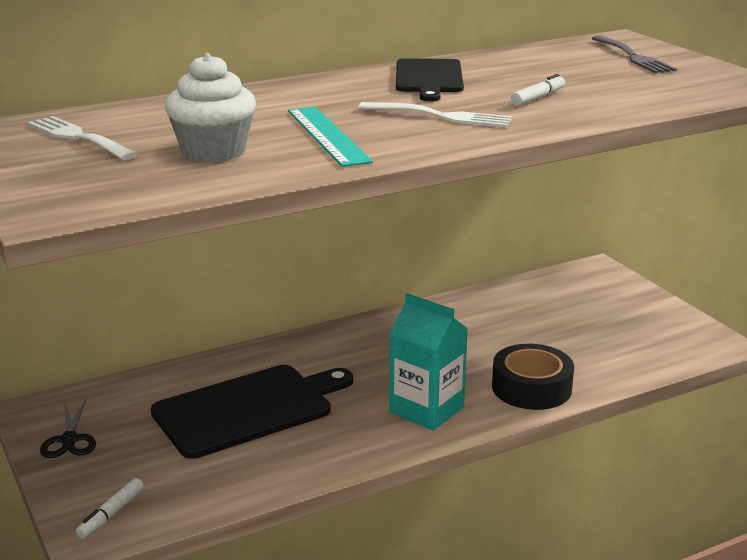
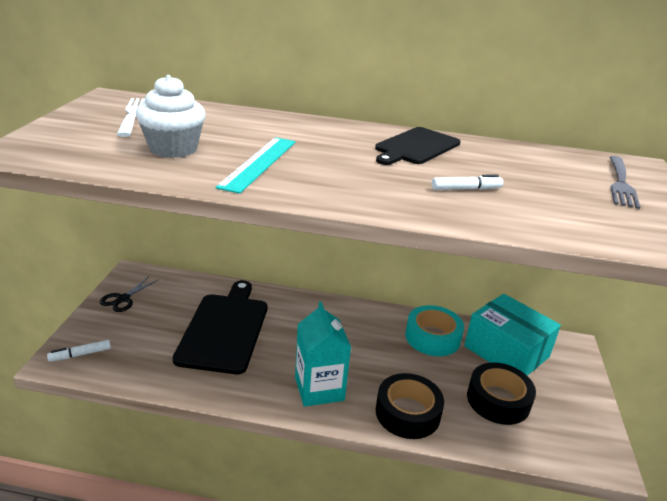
camera: 35 degrees right, 5 degrees up
(248, 409) = (224, 329): black cutting board -> black cutting board turned 90 degrees counterclockwise
(441, 116) = (362, 177): white fork -> none
(471, 317) = (432, 337): none -> turquoise tape
(550, 299) = (506, 351): none -> turquoise box
(591, 340) = (498, 400): none -> black tape

